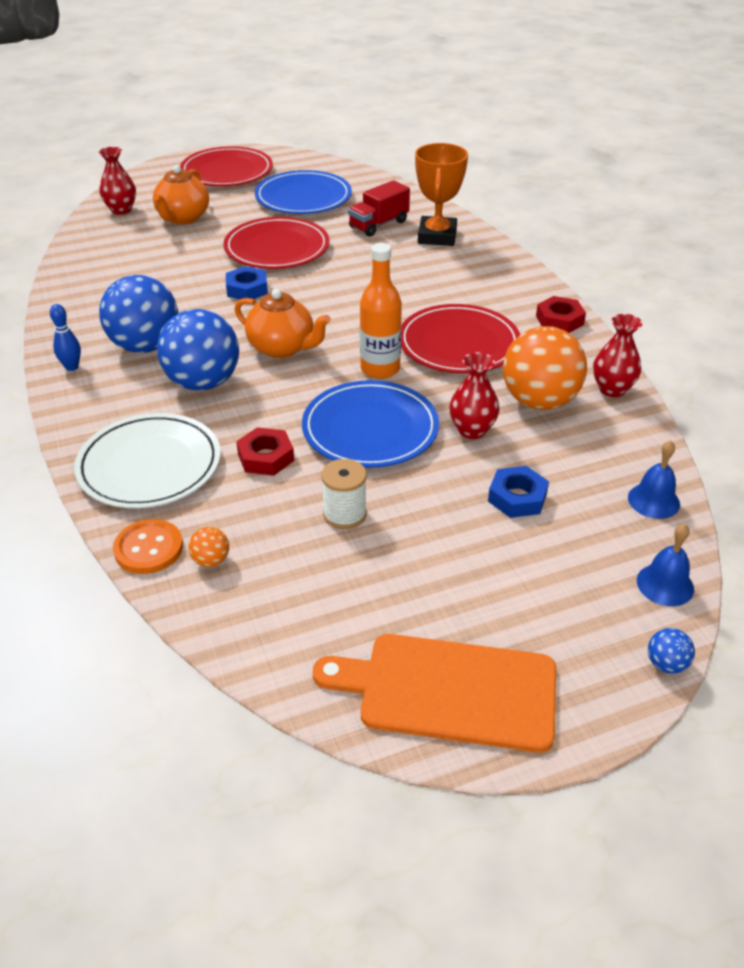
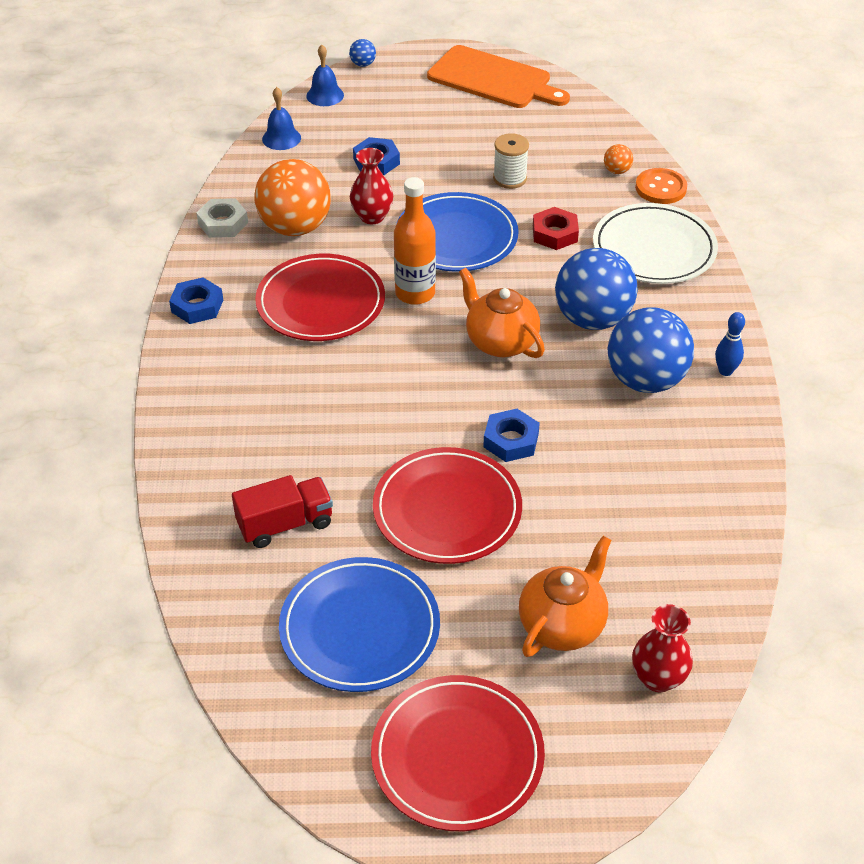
camera: 160 degrees left, 5 degrees up
(437, 236) = (224, 476): orange trophy -> none
(559, 320) = (197, 306): red nut -> blue nut
(612, 389) = (223, 223): red vase -> white nut

